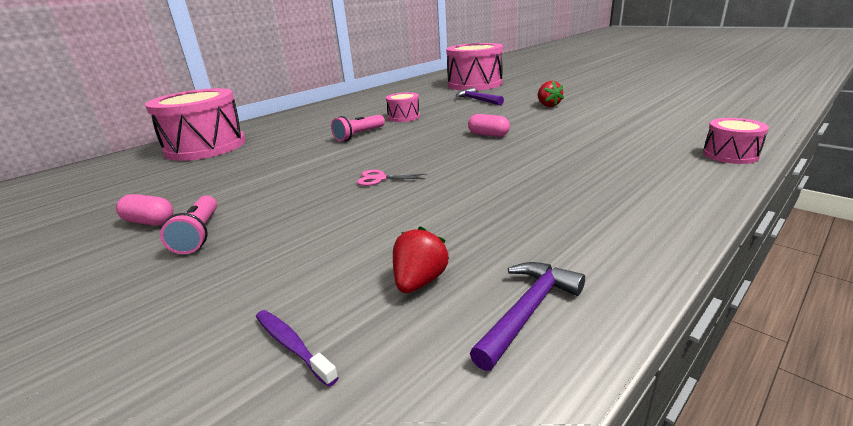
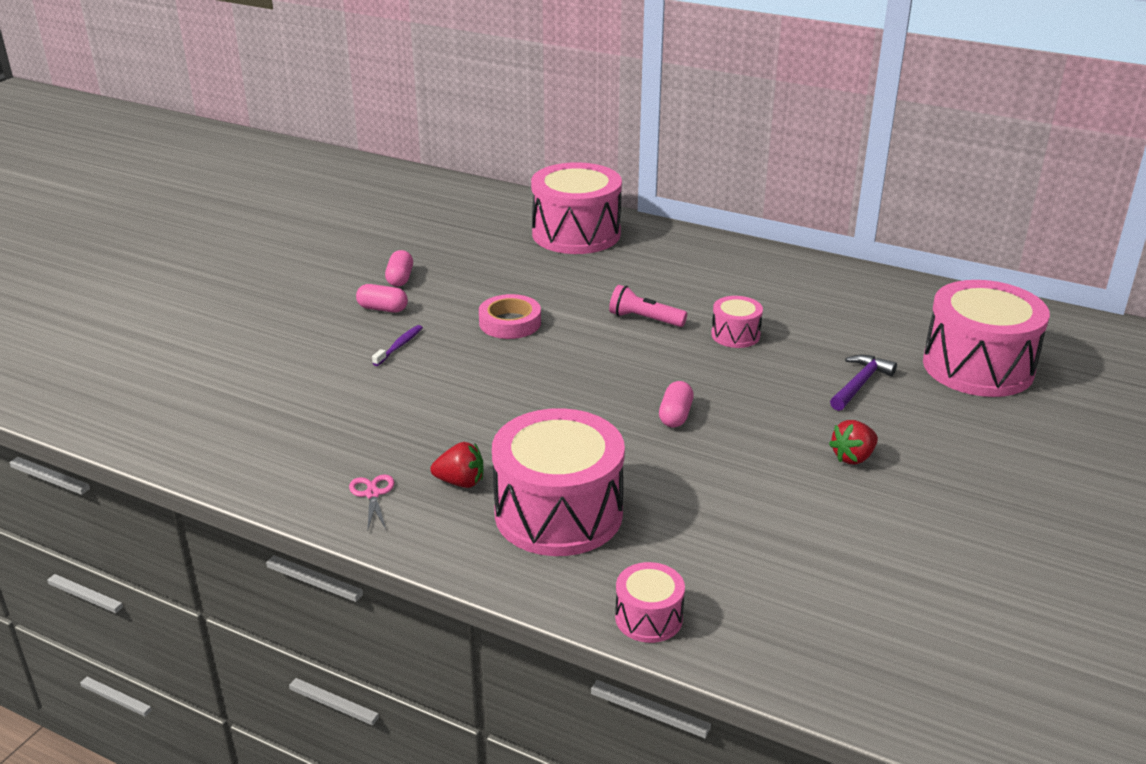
camera: 70 degrees right, 5 degrees up
(199, 234) = (383, 309): pink flashlight -> pink capsule
(292, 345) = (260, 391): purple toothbrush -> purple toothbrush (399, 346)
(310, 175) = (510, 323): none -> pink tape
(379, 178) = (510, 365): pink scissors -> pink scissors (372, 494)
(419, 281) = (329, 423): red strawberry -> red strawberry (460, 482)
(528, 311) = (298, 473): purple hammer -> none
(608, 173) = (558, 513): none -> pink drum

